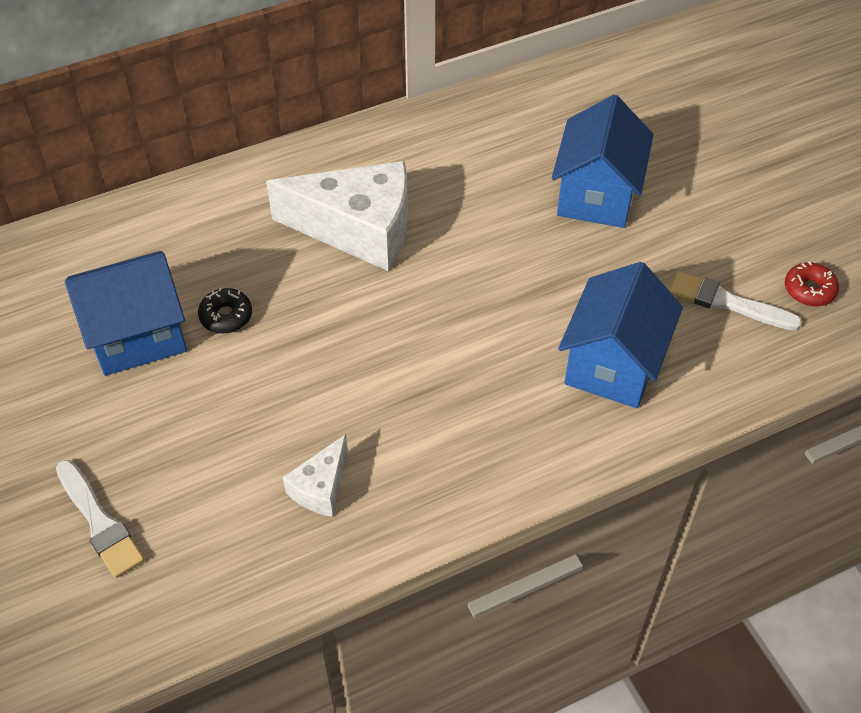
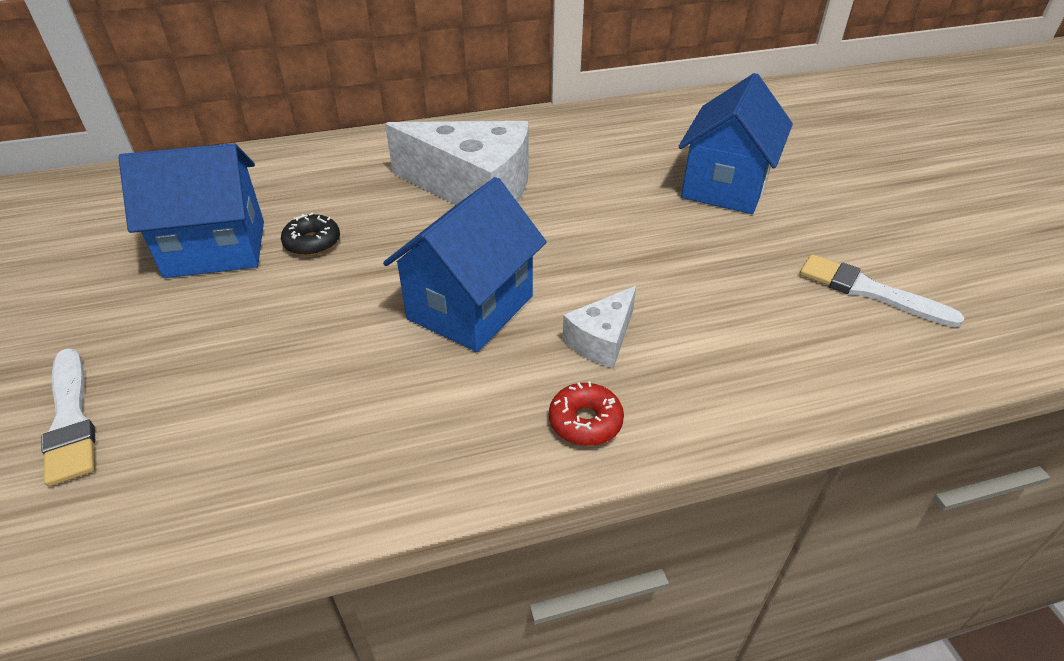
camera: 10 degrees right, 10 degrees down
(321, 487) = (343, 418): white cheese -> white cheese (602, 340)
(613, 364) = (727, 335): blue house -> blue house (470, 307)
(809, 290) = (969, 290): red donut -> red donut (585, 421)

